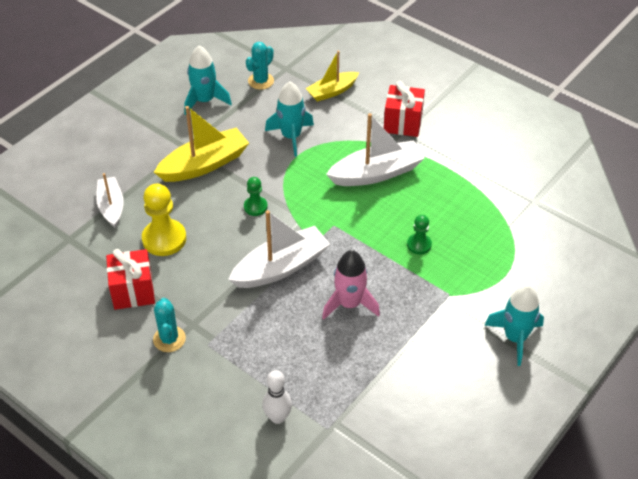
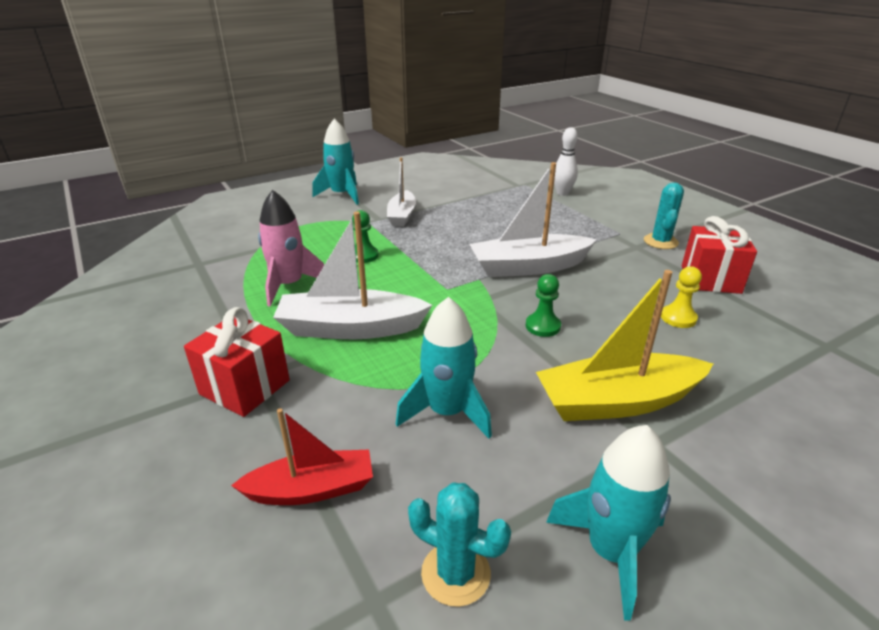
camera: 160 degrees left, 15 degrees down
(111, 206) = (776, 373): white boat -> white boat (402, 216)
(164, 239) = (678, 318): yellow pawn -> yellow pawn, size x0.56
(261, 81) = (455, 573): turquoise cactus -> turquoise cactus turned 60 degrees clockwise
(332, 91) = (312, 489): yellow boat -> red boat
(349, 304) = (468, 232): pink rocket -> pink rocket (289, 285)

